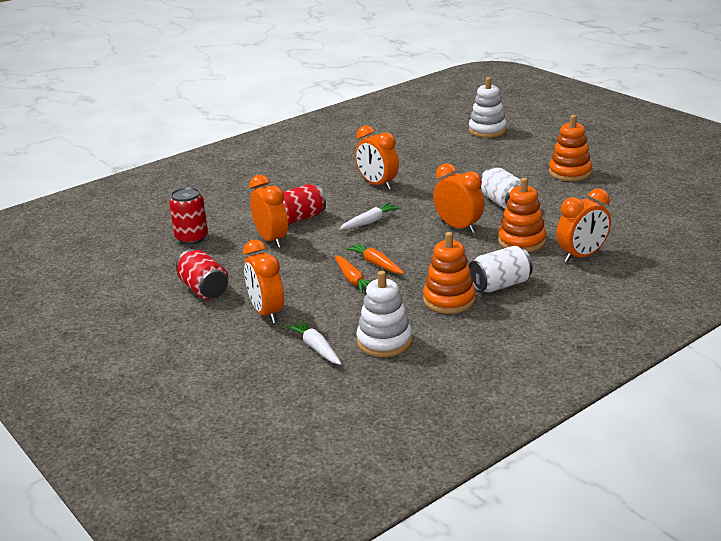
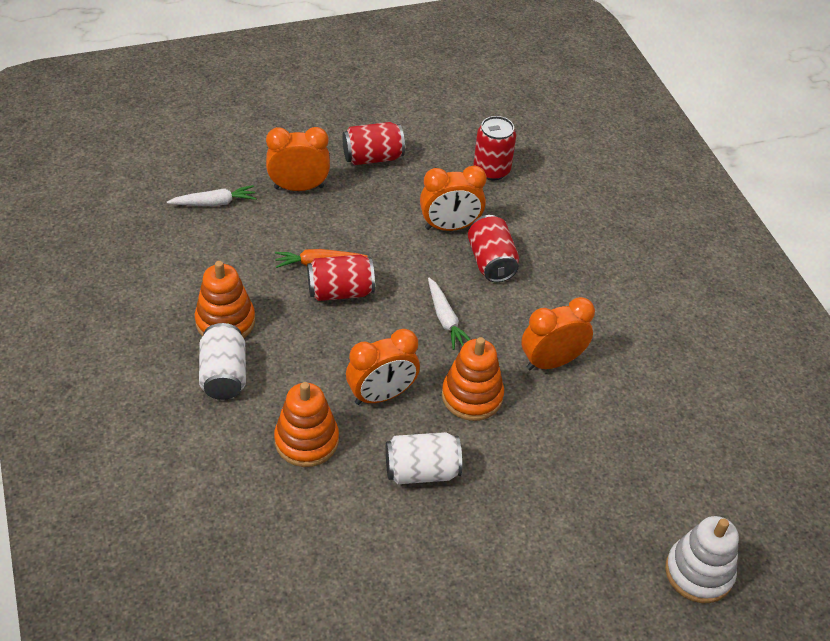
camera: 105 degrees right, 20 degrees up
(376, 264) = (340, 291): orange carrot -> red can
(384, 341) = (189, 249): white stacking toy -> none
(570, 173) = (477, 602): orange stacking toy -> orange stacking toy (472, 396)
(581, 256) = (232, 482): orange clock -> none

